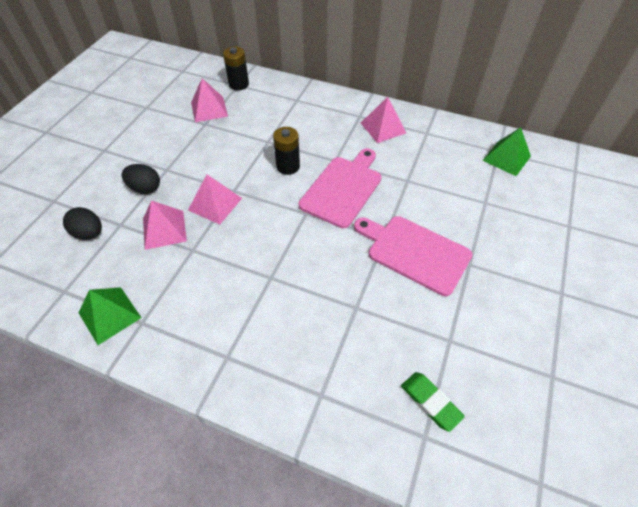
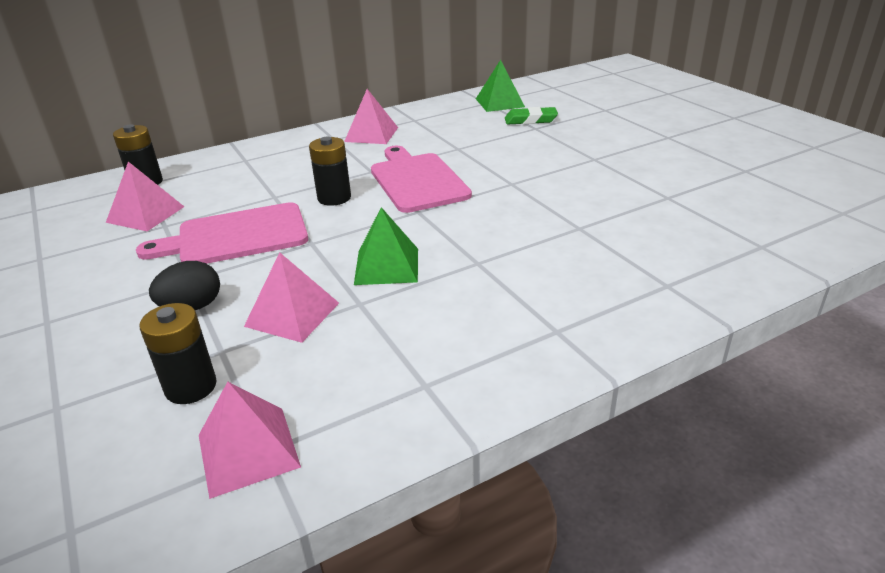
camera: 50 degrees left, 20 degrees down
(89, 233) = (191, 387): black egg -> black battery
(110, 315) = (375, 412): green pyramid -> green pyramid (387, 266)
(215, 204) = (311, 262): pink pyramid -> pink pyramid (248, 451)
(415, 252) = (549, 176): pink cutting board -> pink cutting board (236, 236)
(430, 402) = (726, 230): green eraser -> green eraser (530, 120)

